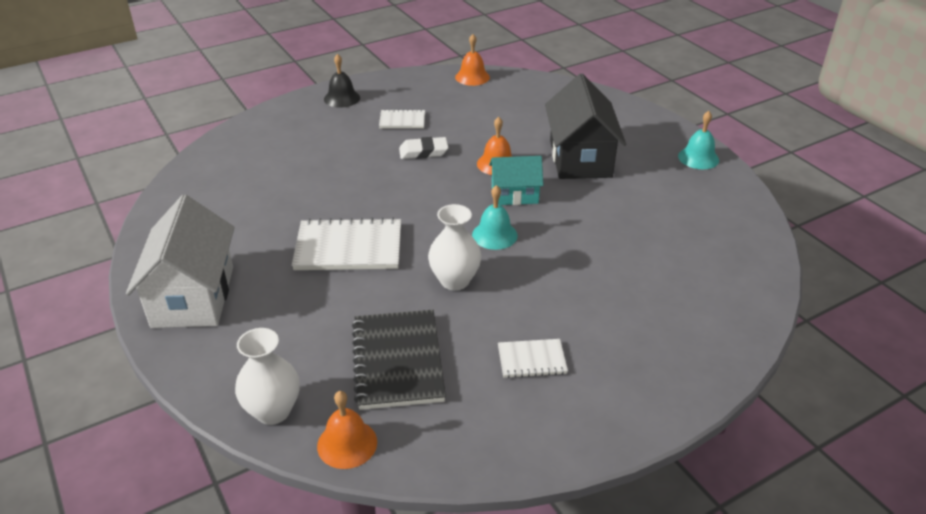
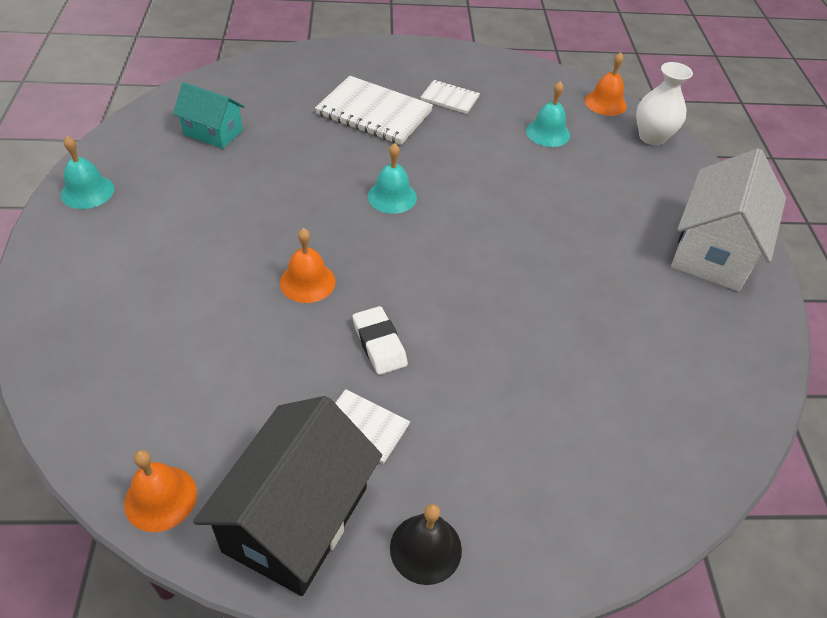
camera: 155 degrees left, 10 degrees up
(349, 247) = (544, 242): white notebook -> white notebook (374, 113)
(397, 361) = (548, 133): black notebook -> turquoise bell
(423, 152) = (379, 344): white eraser -> white eraser turned 45 degrees clockwise
(454, 280) = (463, 171): white vase -> none
(514, 195) = (330, 231): turquoise house -> turquoise house (213, 132)
(580, 158) = (207, 247): black house -> black house (296, 519)

